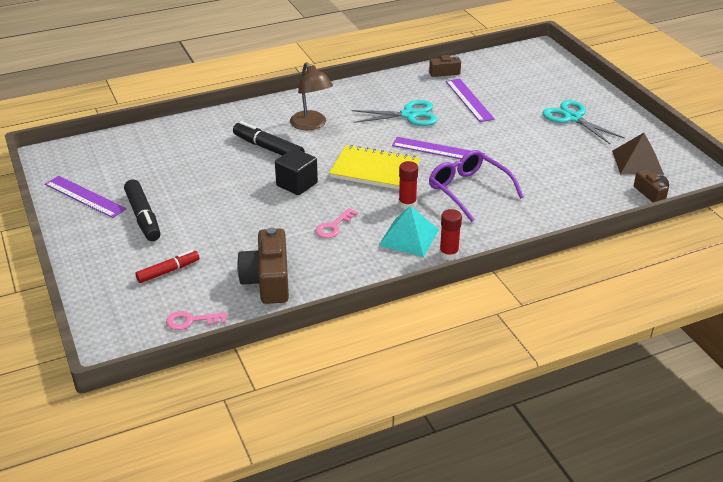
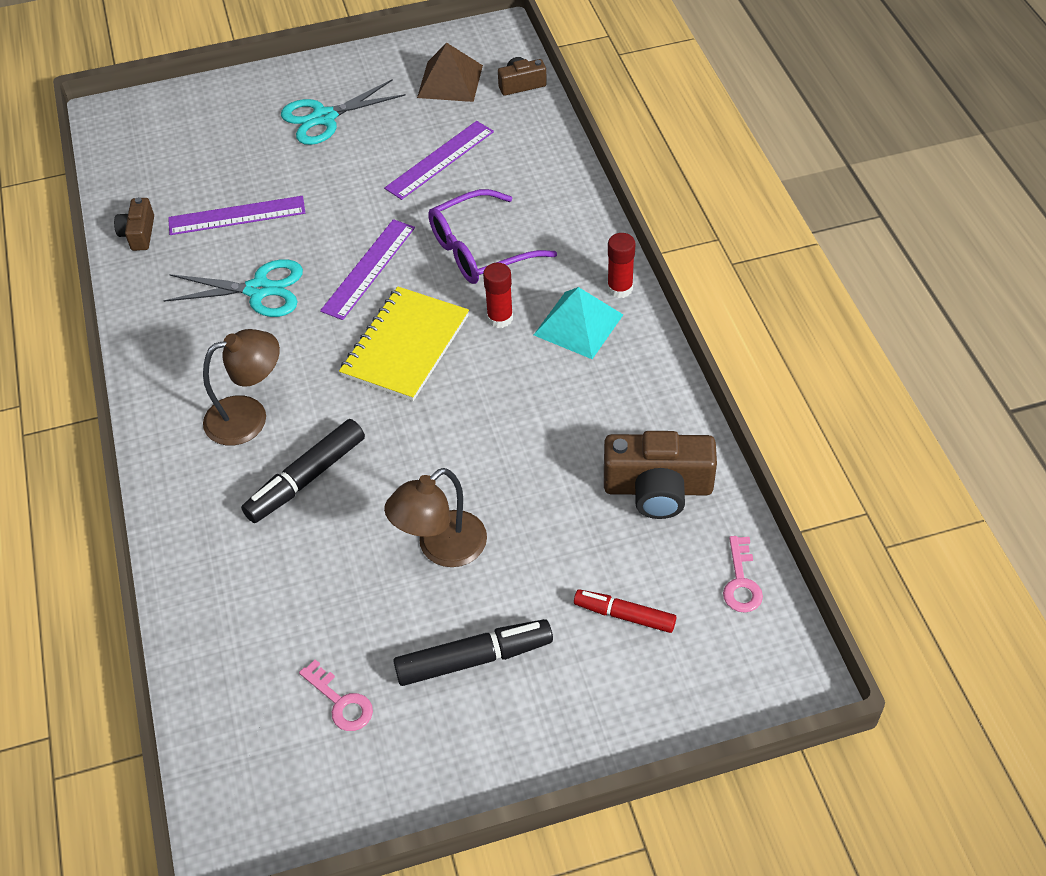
camera: 80 degrees left, 15 degrees up
(84, 196) = (393, 759): purple ruler -> purple ruler (440, 160)
(168, 271) = (624, 615): red marker -> red marker turned 45 degrees counterclockwise
(219, 199) = (441, 548): none -> brown lamp
(297, 184) = (422, 444): black cube -> none
(333, 226) = (541, 405): pink key -> pink key (341, 702)
(409, 115) = (259, 290): turquoise scissors -> turquoise scissors turned 90 degrees clockwise

